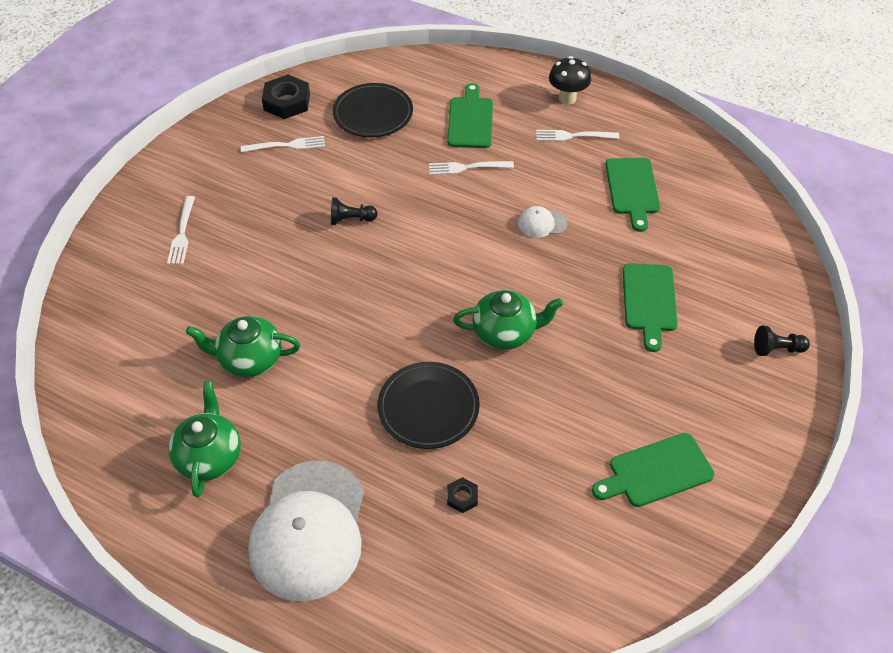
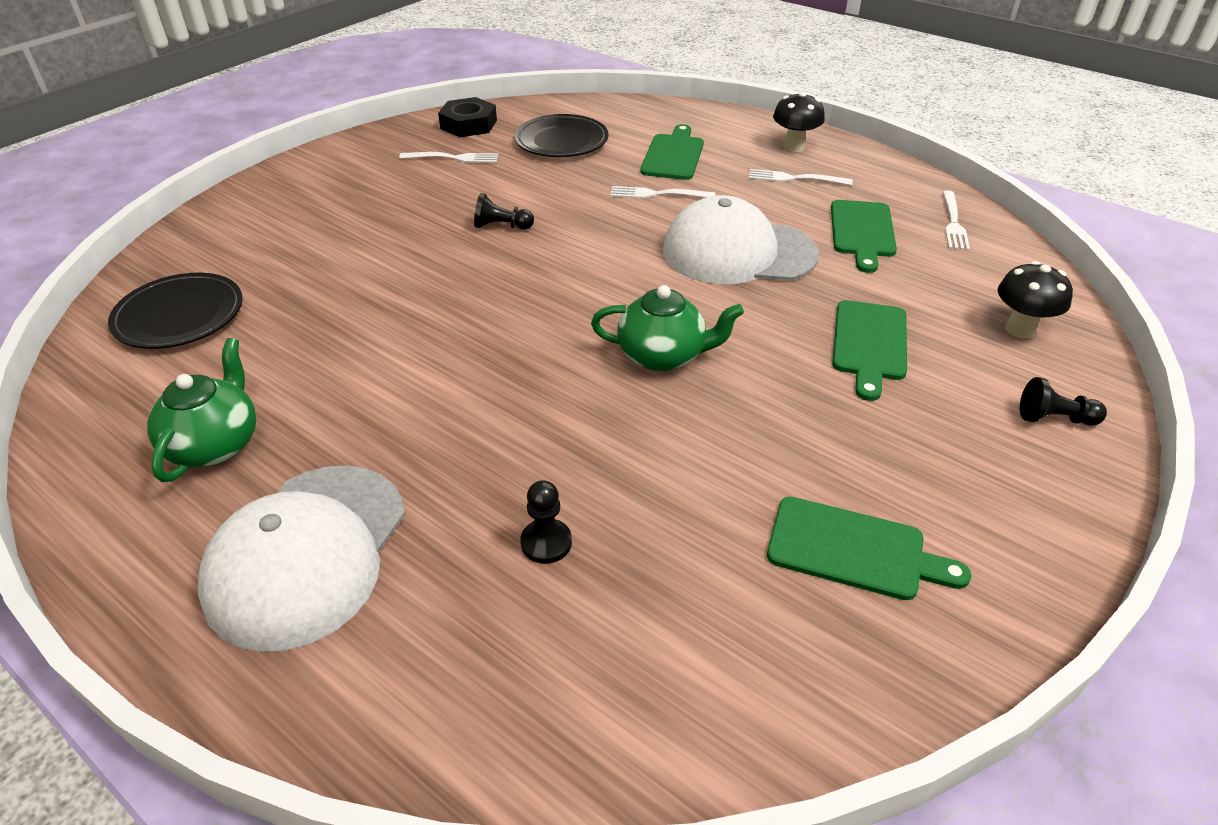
camera: 10 degrees right, 10 degrees down
(182, 233) = (299, 219): white fork -> white fork (953, 223)
(249, 359) = (319, 346): green teapot -> none
(428, 408) = (532, 426): black plate -> black plate (179, 316)
(462, 497) = (546, 543): black nut -> black pawn
(542, 223) = (738, 252): white cap -> white cap, size x2.42
(656, 471) = (853, 550): green cutting board -> green cutting board turned 150 degrees counterclockwise
(752, 273) = (1020, 329): none -> black mushroom

